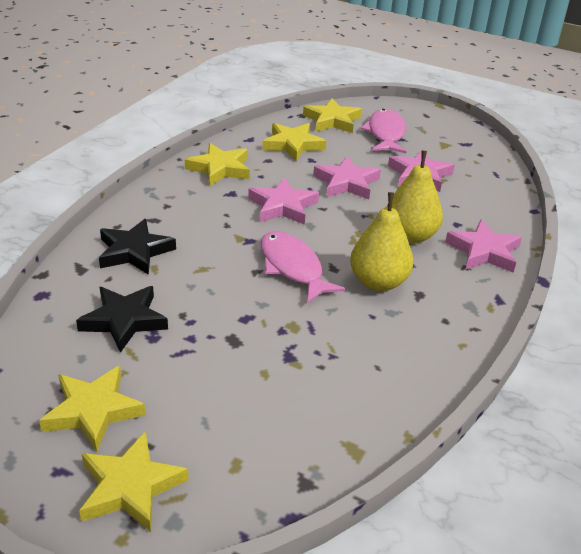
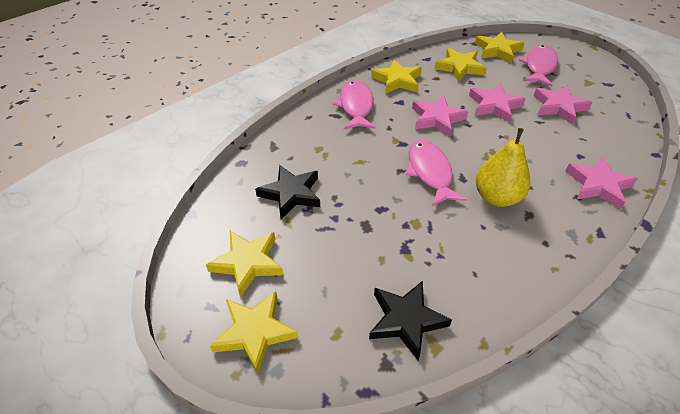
camera: 20 degrees right, 10 degrees up
(134, 251) = (315, 139): black star -> black star (406, 320)
(176, 205) = (356, 106): none -> pink fish
(410, 236) = (535, 160): yellow pear -> none

